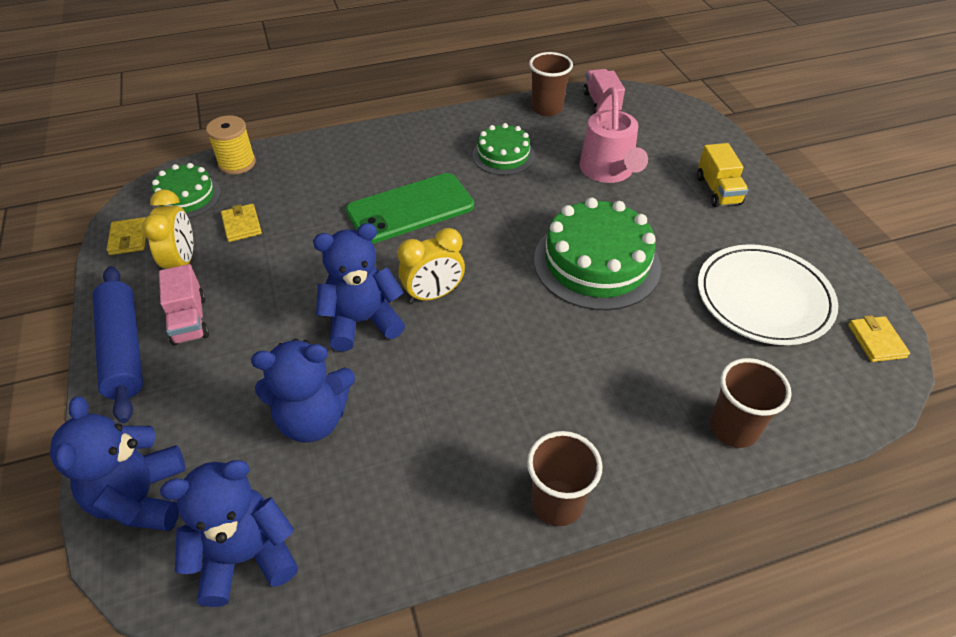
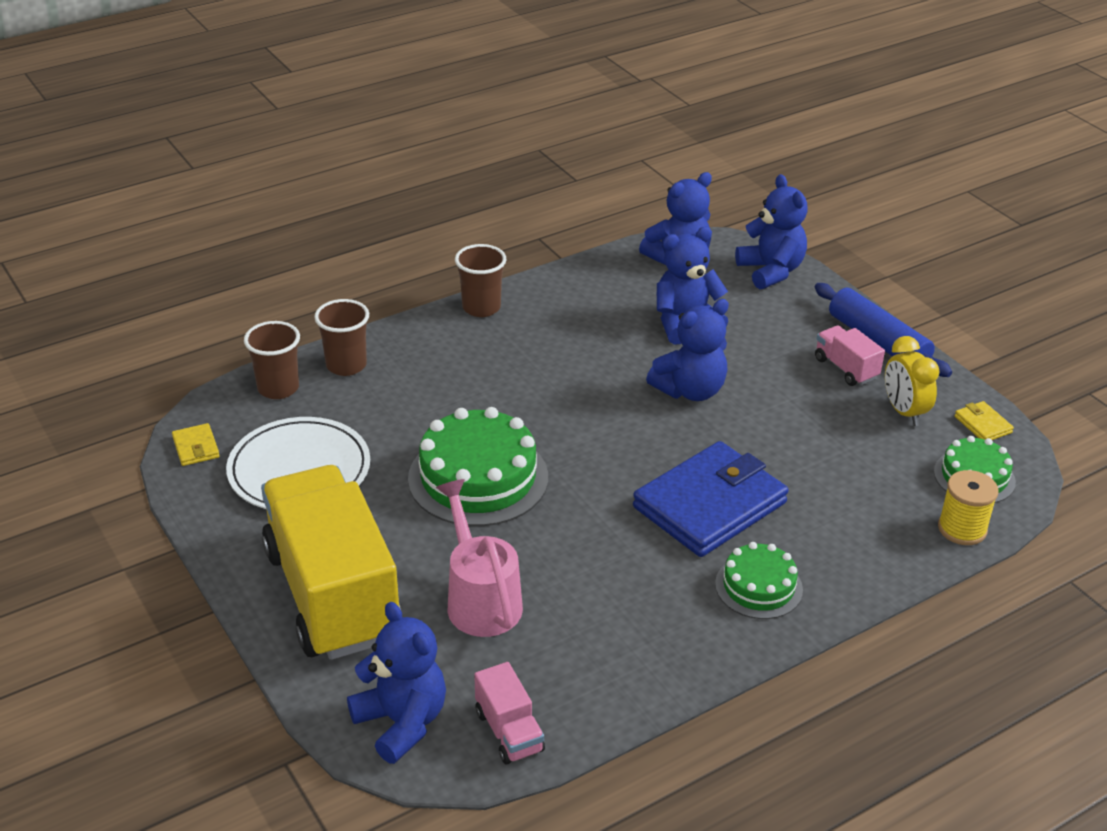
camera: 165 degrees right, 10 degrees down
(242, 225) = (882, 456): yellow wallet -> none
(410, 209) = (710, 505): green phone -> blue wallet
(433, 295) = (636, 422): yellow clock -> none
(503, 155) = (629, 600): green cake -> green cake (758, 587)
(547, 108) = (594, 703): brown cup -> brown cup (278, 388)
(665, 116) = (401, 722): none -> blue teddy bear
(718, 190) = (332, 594): yellow truck -> yellow truck, size x2.43

